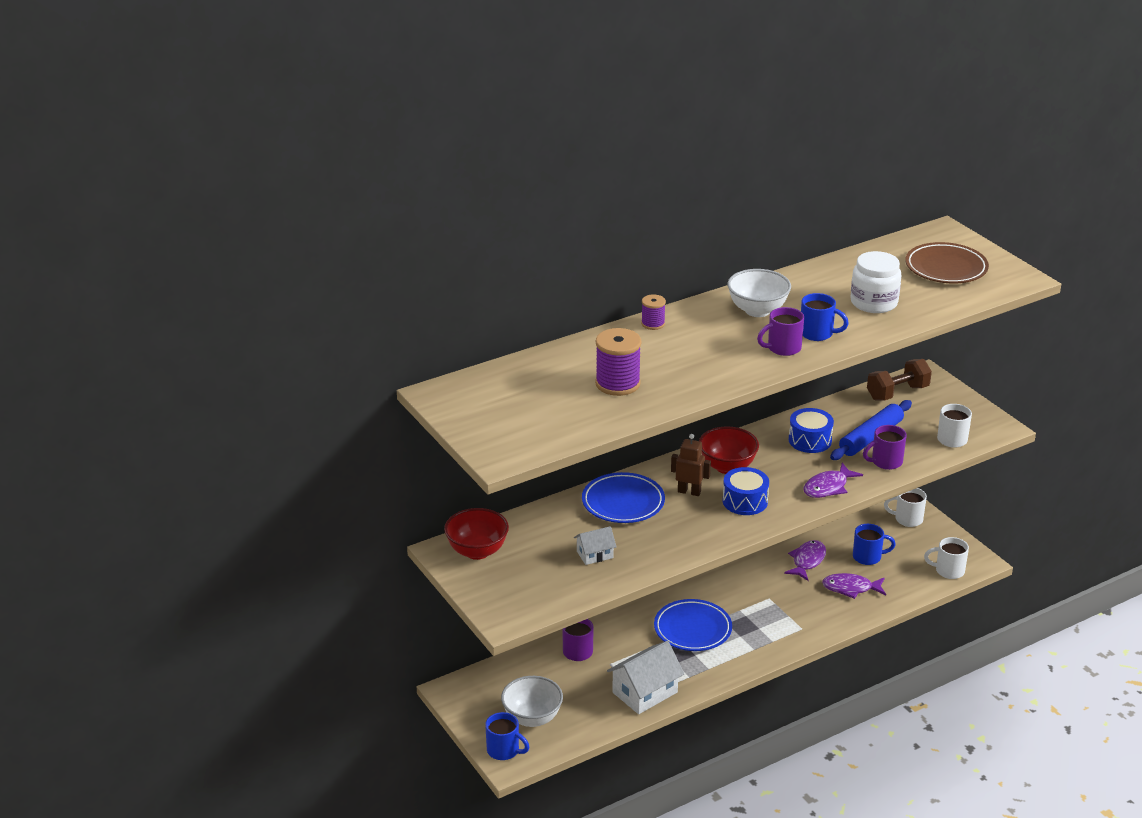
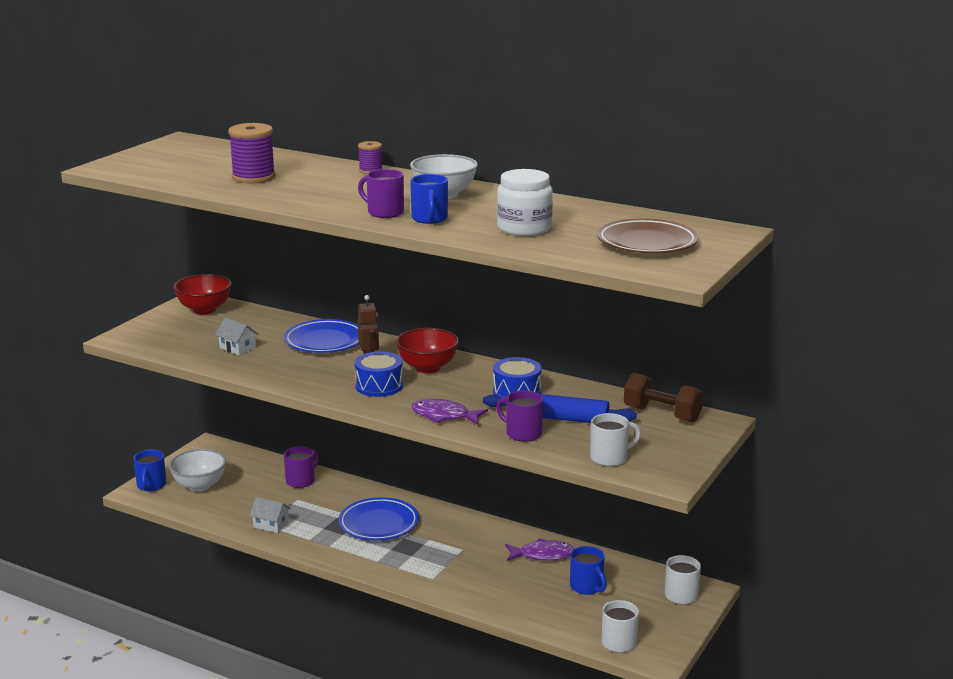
camera: 60 degrees right, 10 degrees down
(645, 692) = (271, 525): white house -> white house, size x0.56
(850, 588) = (524, 590): purple fish -> none

